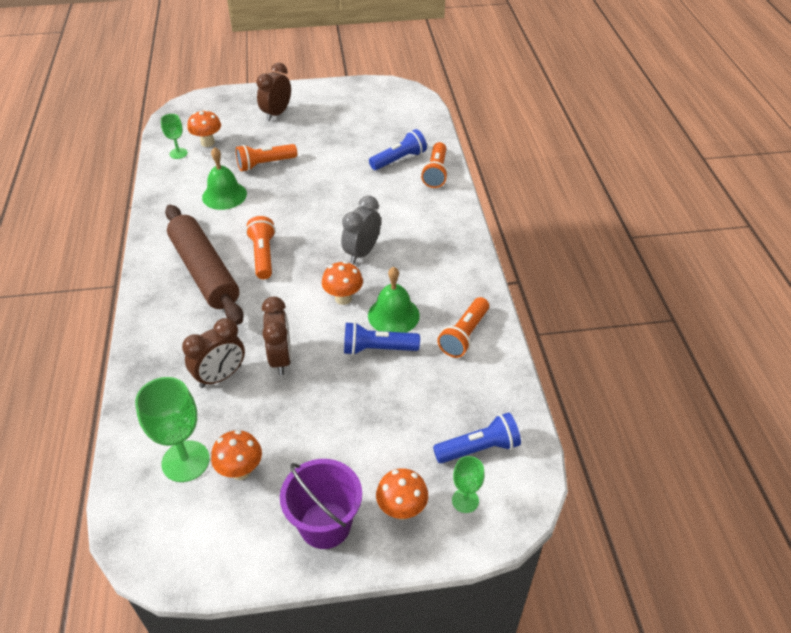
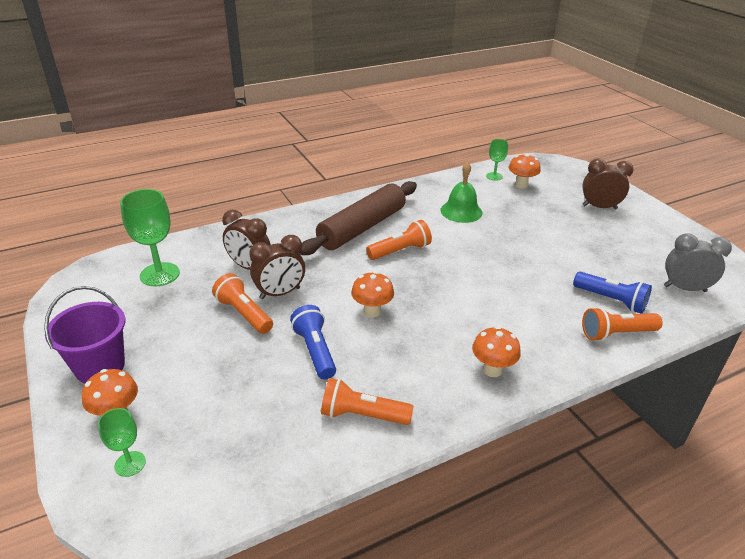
camera: 70 degrees right, 10 degrees down
(240, 471) = (153, 304): orange mushroom -> orange mushroom (492, 370)
(265, 164) = (521, 220): orange flashlight -> orange flashlight (244, 314)
(362, 252) = (443, 308): grey clock -> grey clock (684, 288)
(393, 315) = (366, 351): green bell -> none
(479, 448) = (200, 462): blue flashlight -> none

